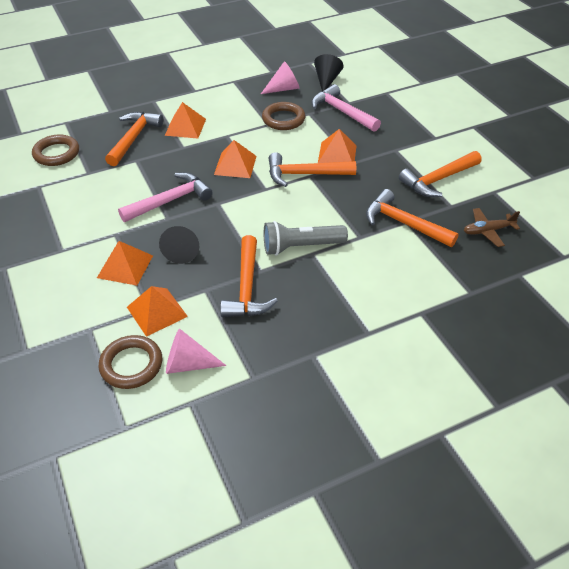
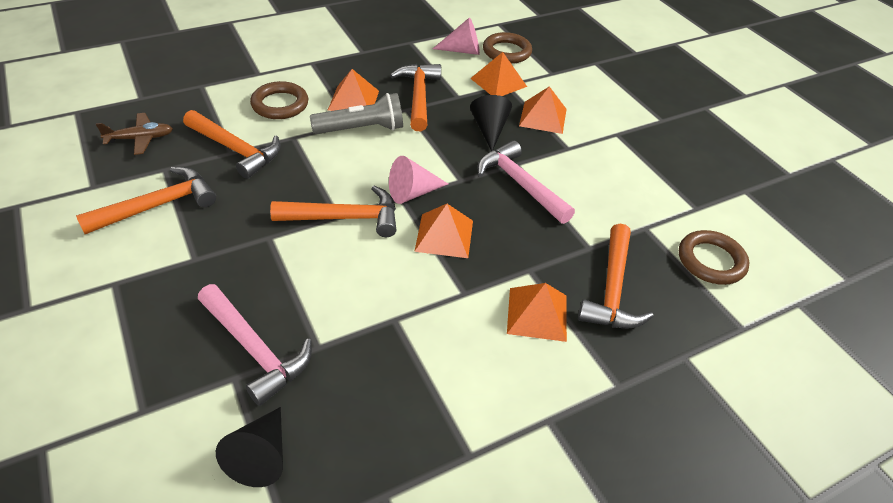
camera: 175 degrees right, 0 degrees up
(170, 201) = (520, 184): pink hammer -> pink hammer turned 90 degrees clockwise
(283, 89) = (361, 424): pink cone -> pink cone (413, 193)
(283, 119) = (368, 331): brown ring -> brown ring (280, 104)
(337, 154) = (290, 252): orange pyramid -> orange pyramid (353, 100)

